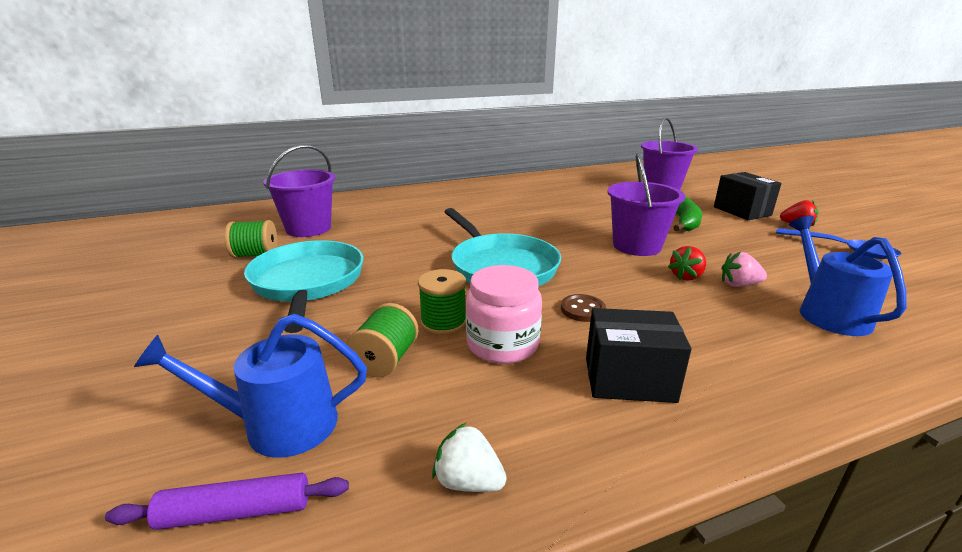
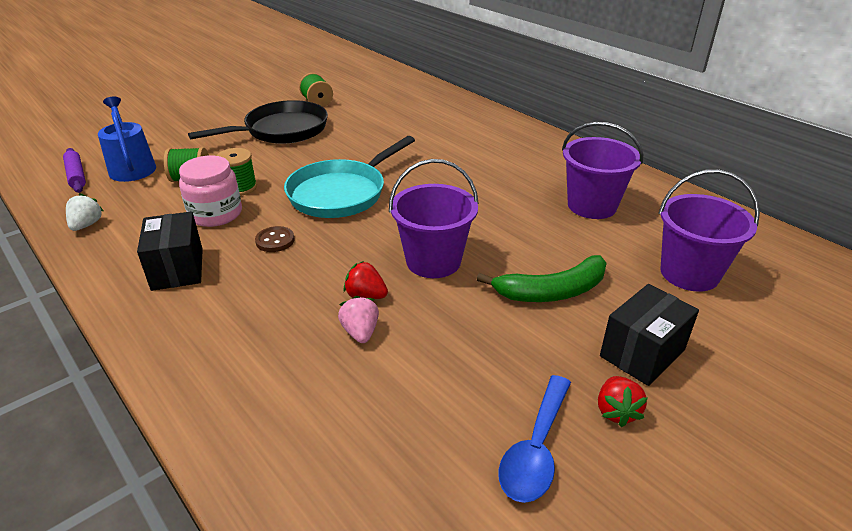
camera: 70 degrees right, 10 degrees up
(308, 228) = (374, 104): purple bucket -> purple bucket (592, 206)
(308, 283) = (281, 130): turquoise pan -> black pan
(828, 313) = (313, 394): blue watering can -> none

